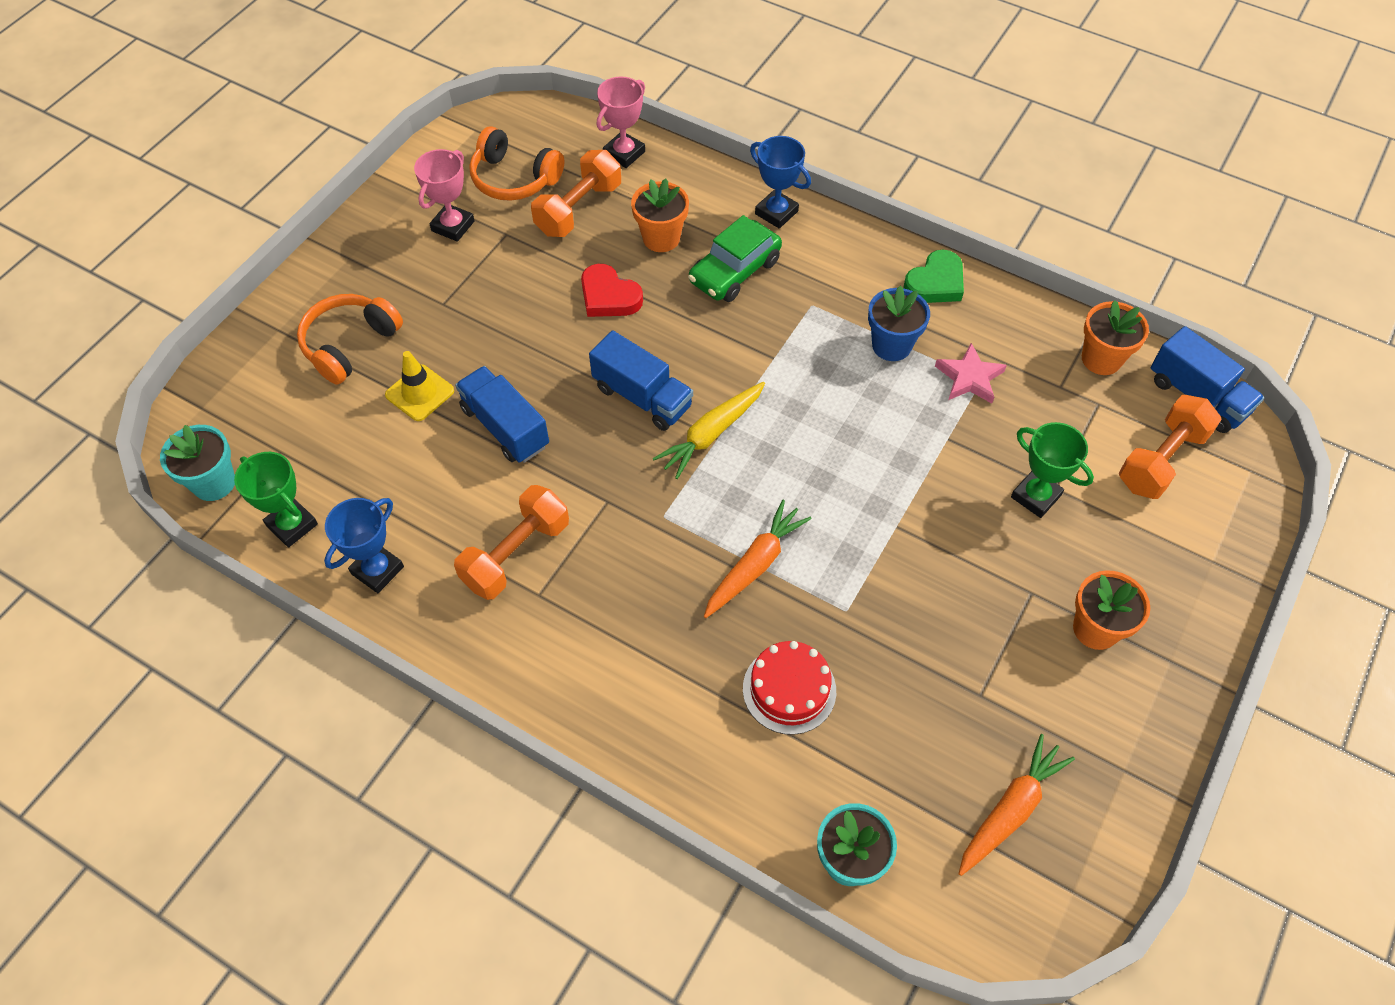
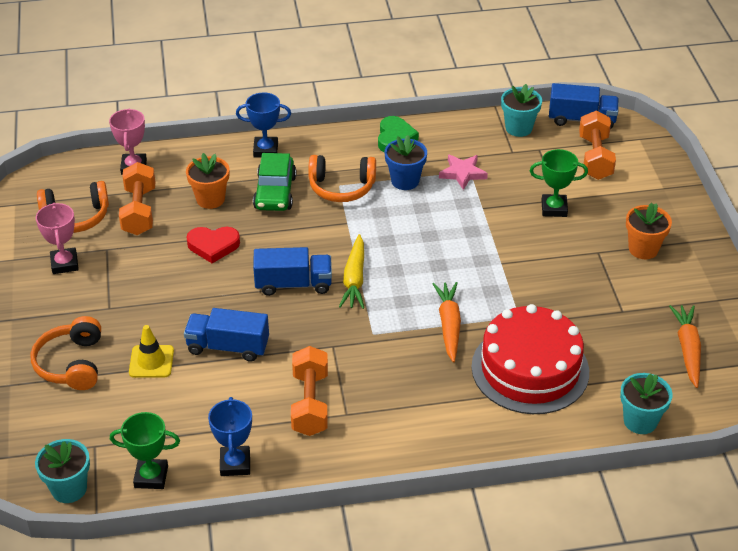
camera: 40 degrees left, 15 degrees down
(789, 689) = (530, 369): red cake -> red cake, size x1.82
(812, 309) = (341, 187): none -> orange headphones
(1101, 359) = (518, 128): orange flower pot -> turquoise flower pot

